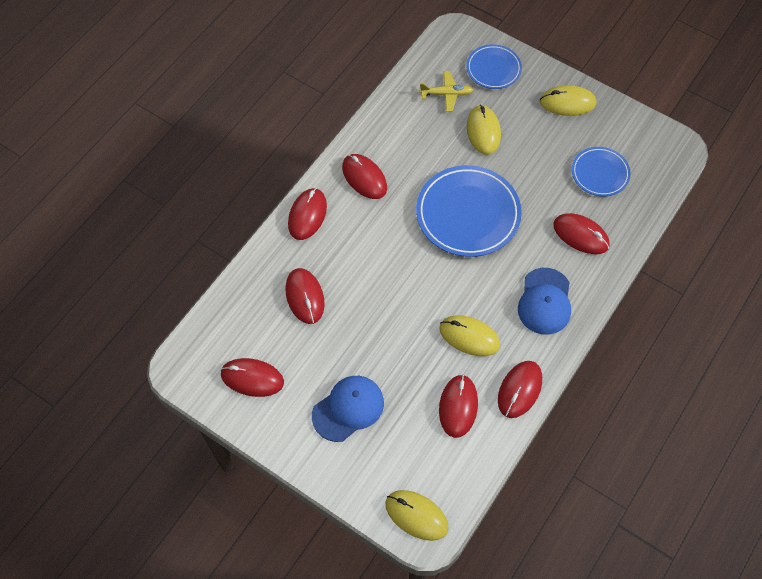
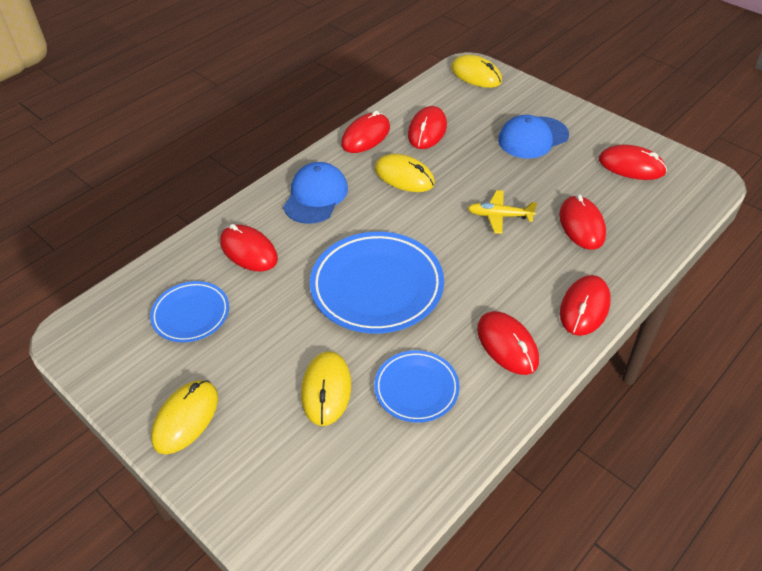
camera: 170 degrees left, 15 degrees down
(446, 94) = (367, 457): yellow plane -> yellow plane (499, 216)
(493, 69) = (278, 493): blue plate -> blue plate (416, 388)
(567, 102) = (186, 418): yellow mouse -> yellow mouse turned 75 degrees counterclockwise

